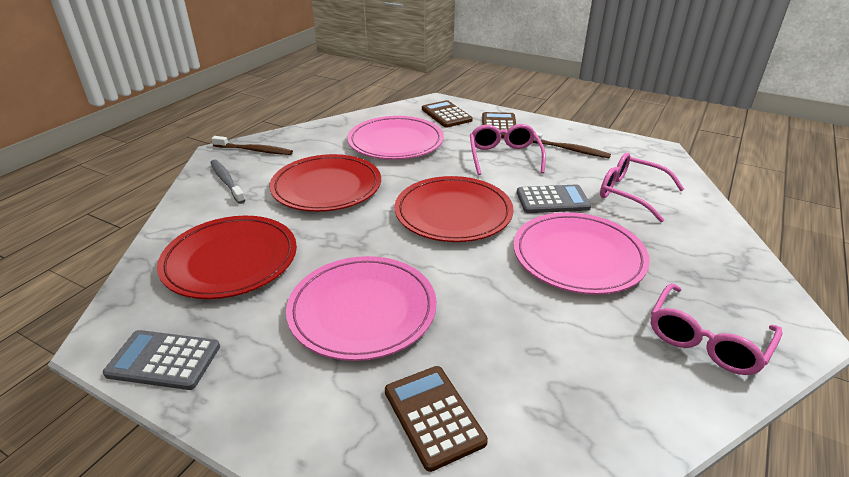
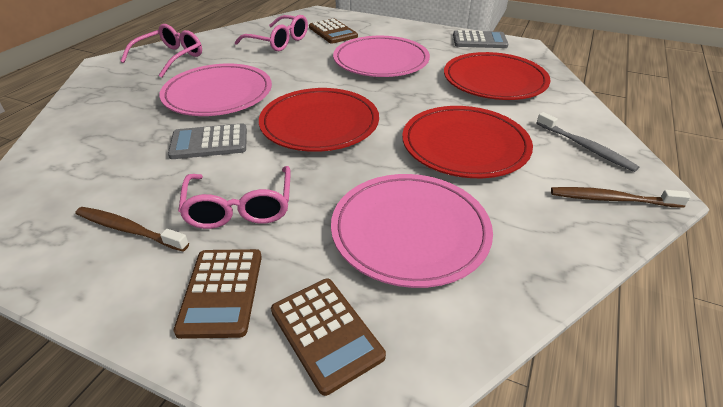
camera: 175 degrees right, 5 degrees up
(630, 193) = (111, 155): pink glasses -> pink glasses (279, 42)

